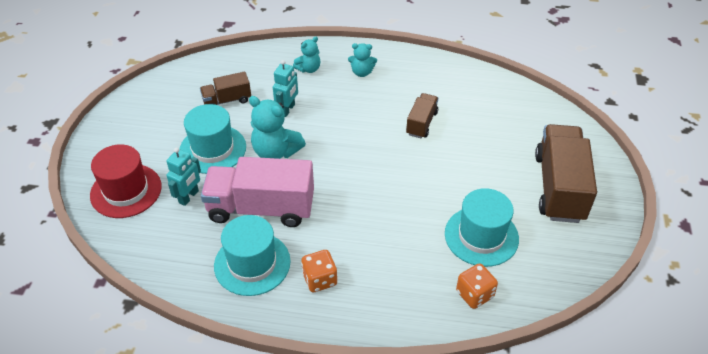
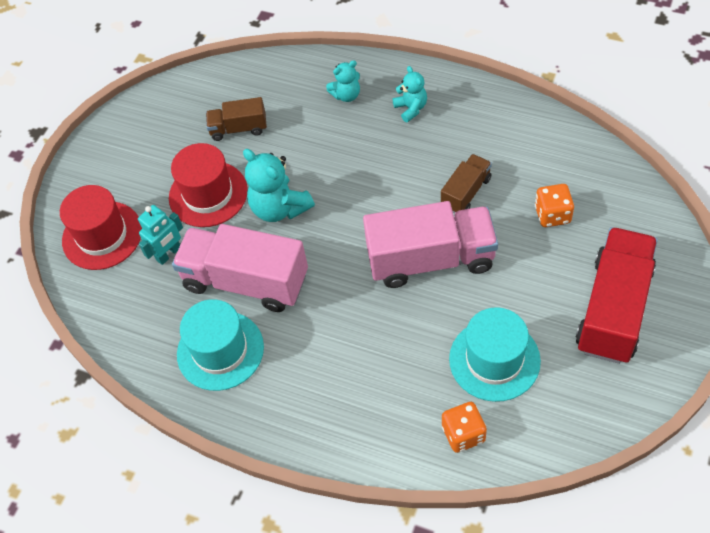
camera: 20 degrees right, 10 degrees up
(212, 149) = (208, 194): turquoise hat -> red hat
(287, 109) = (307, 151): turquoise robot -> none
(319, 279) = (290, 383): orange dice -> orange dice (552, 215)
(362, 72) = (411, 108): turquoise teddy bear -> turquoise teddy bear turned 135 degrees counterclockwise
(408, 172) = (430, 259): none -> pink truck
(559, 187) = (613, 309): brown truck -> red truck

